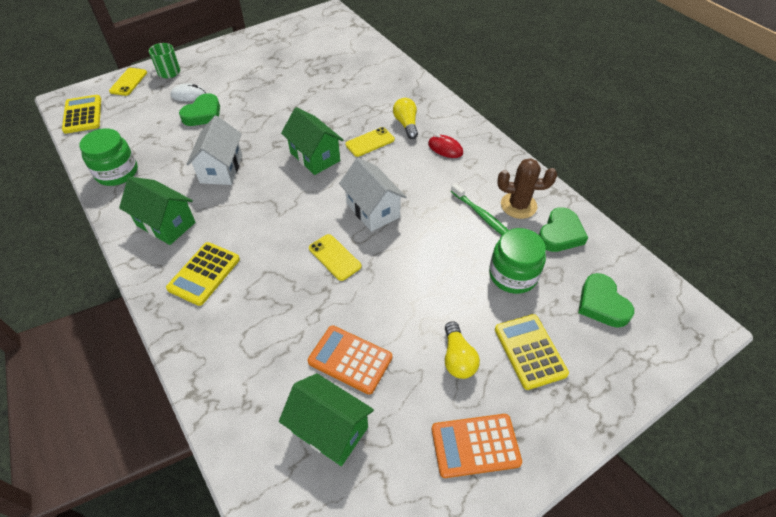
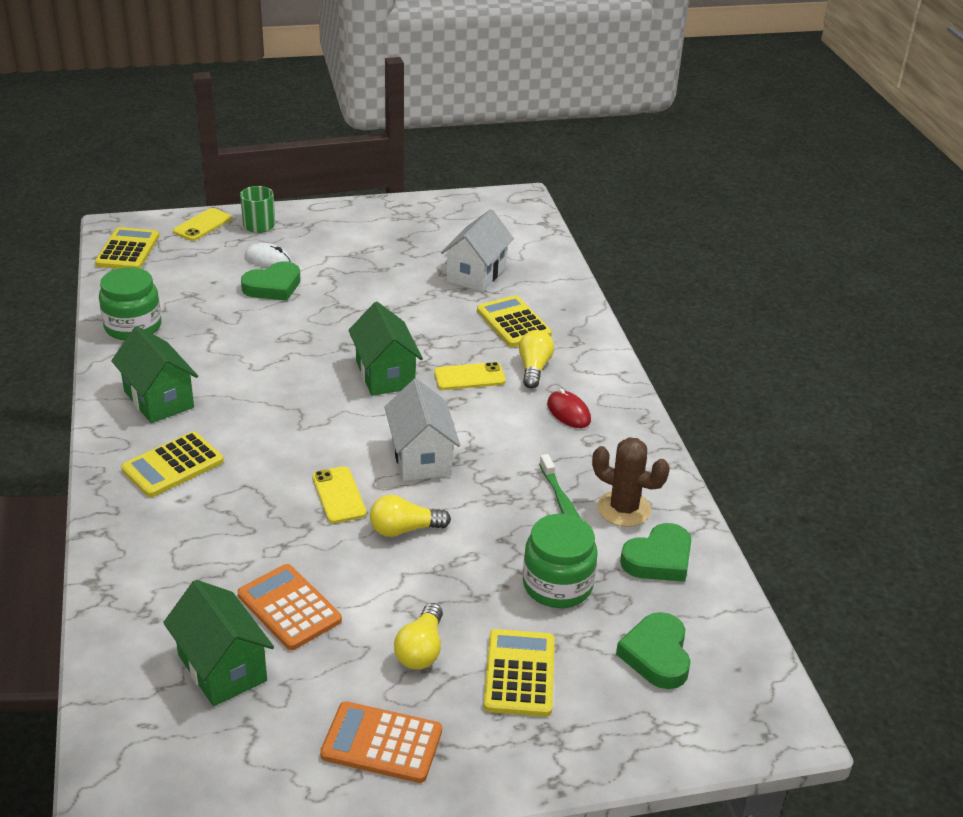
camera: 20 degrees right, 15 degrees down
(221, 169) = (259, 356): white house -> white house (476, 274)
(375, 96) = (513, 323): none -> yellow calculator
(393, 268) = (404, 529): none -> yellow light bulb

